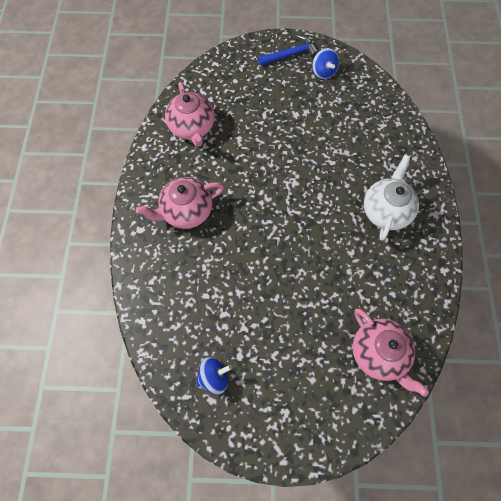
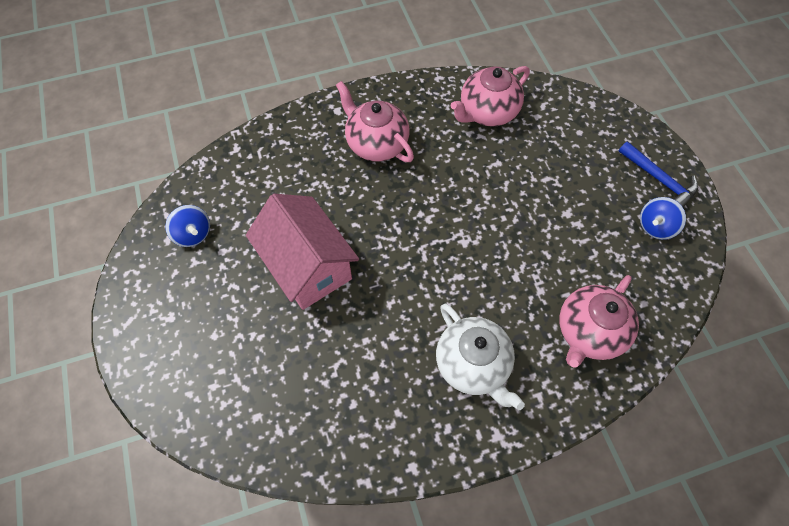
camera: 70 degrees right, 5 degrees down
(277, 293) = (308, 266): none -> pink house
(378, 353) = (266, 405): pink teapot -> pink teapot (589, 332)
(385, 211) = (473, 365): white teapot -> white teapot turned 60 degrees clockwise

